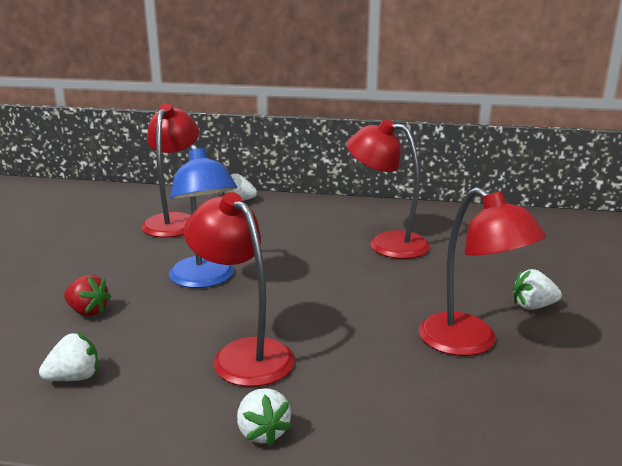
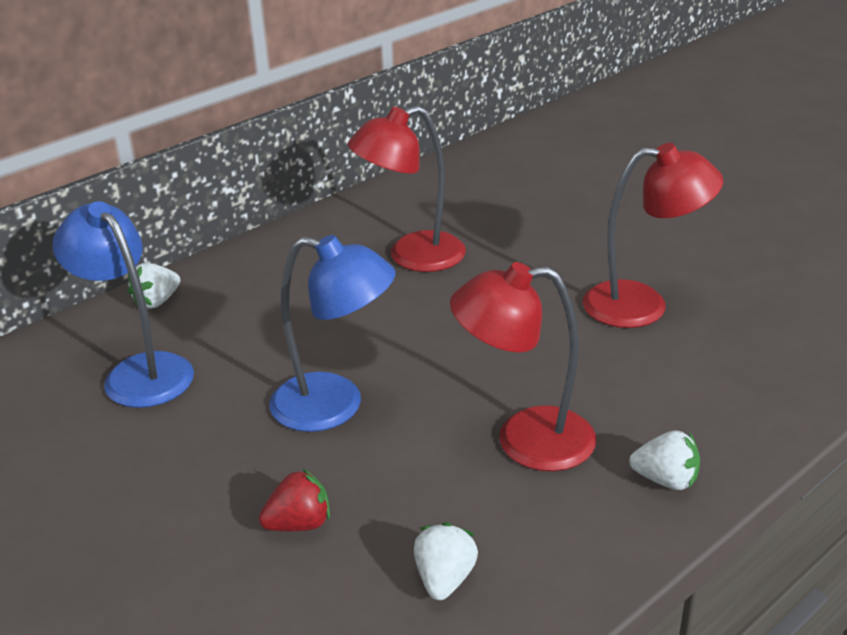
camera: 50 degrees left, 10 degrees up
(174, 221) = (139, 371): red lamp -> blue lamp
(533, 306) = (622, 245): white strawberry -> none

